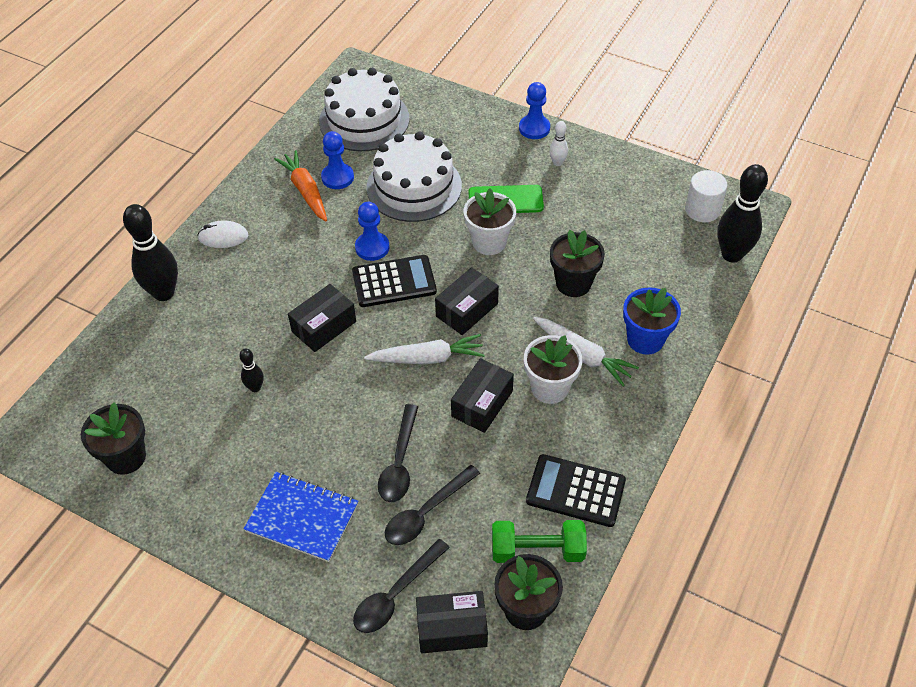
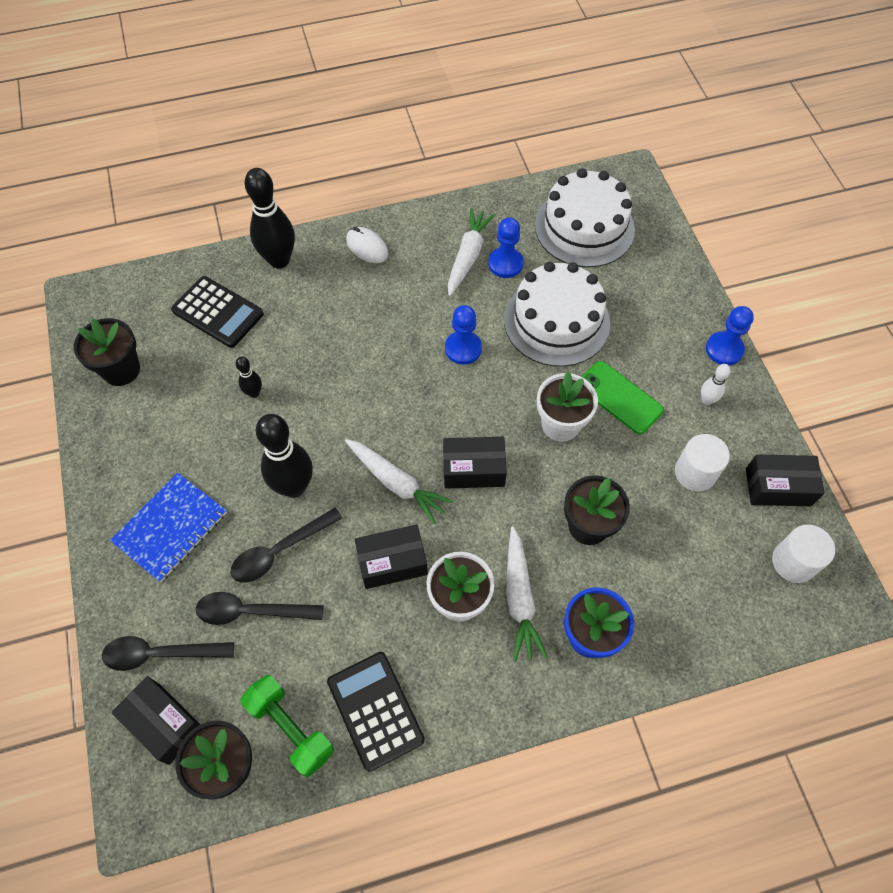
camera: 45 degrees right, 10 degrees up
(302, 517) = (171, 528): blue notebook -> blue notebook turned 60 degrees clockwise
(305, 191) = (468, 256): orange carrot -> white carrot
(324, 326) = (353, 386): black box -> black box (778, 487)
(394, 282) = (446, 393): black calculator -> black calculator (218, 312)
(597, 206) = (695, 473): none -> white cylinder
(732, 254) = (769, 631): black bowling pin -> black bowling pin (294, 486)

